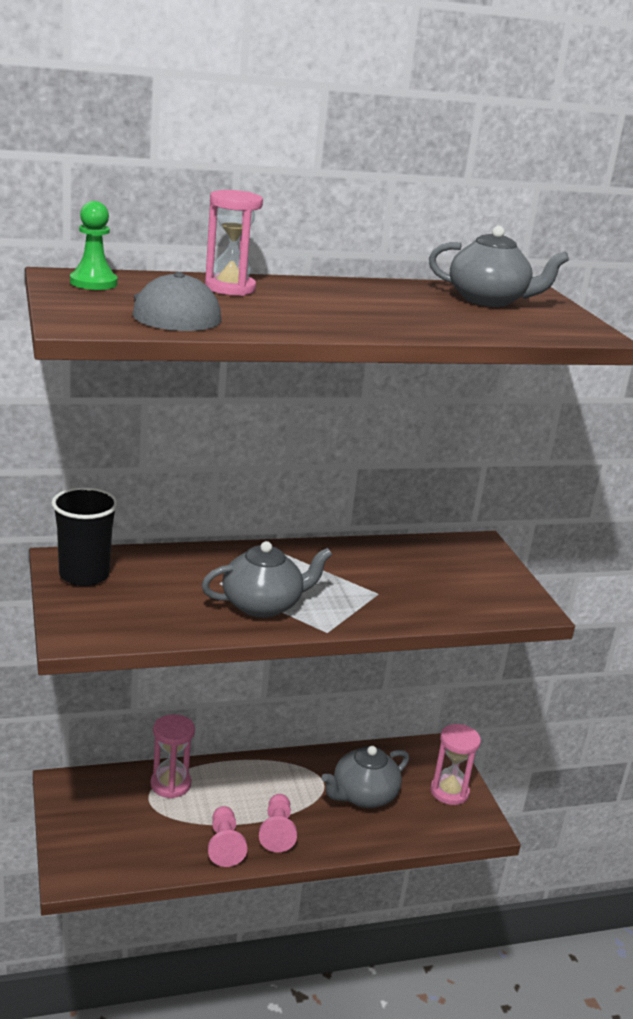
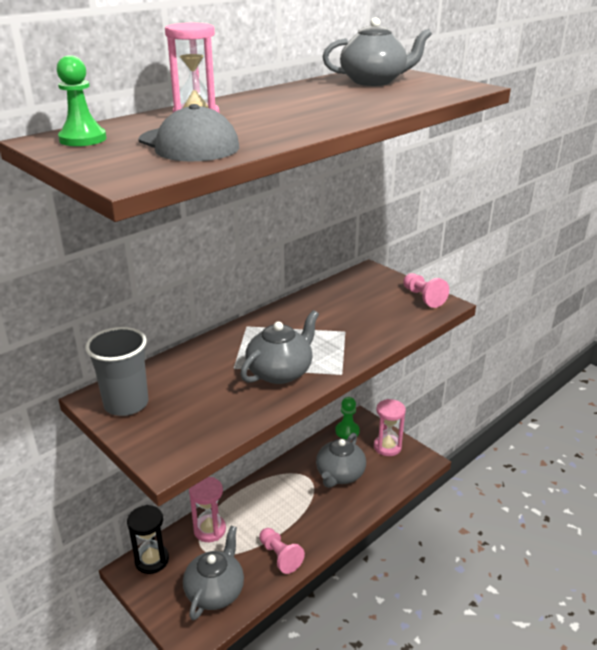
camera: 25 degrees left, 5 degrees up
(84, 575) = (126, 404): black cup -> grey cup
(90, 785) = (152, 560): none -> black hourglass
(130, 845) = (215, 591): none -> grey teapot
(277, 831) = (306, 528): pink pawn -> pink pawn (423, 297)
(413, 753) = (347, 431): none -> green pawn

